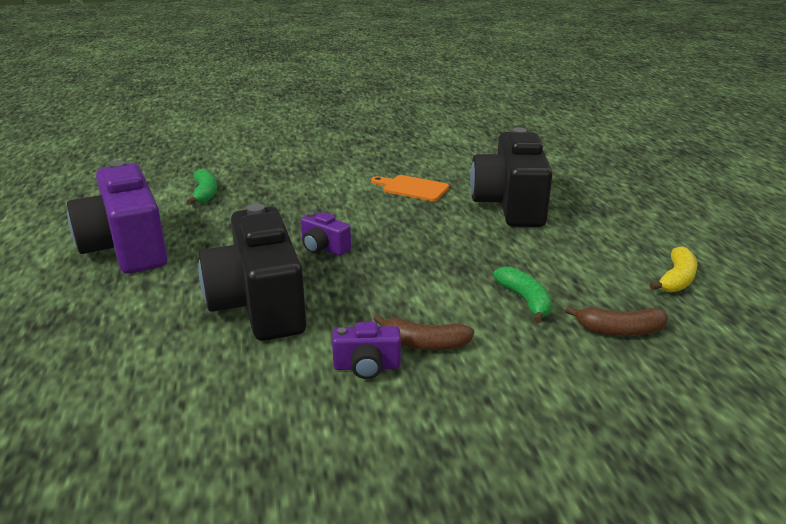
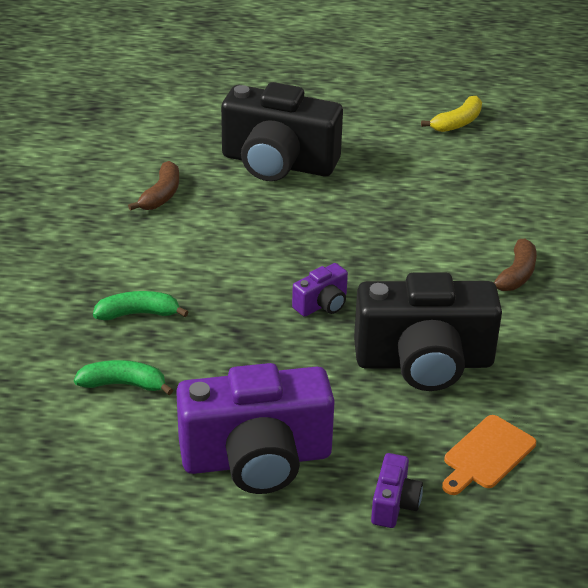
camera: 75 degrees left, 10 degrees up
(367, 366) = (540, 311): purple camera -> purple camera (394, 504)
(412, 188) = (200, 216): orange cutting board -> orange cutting board (486, 455)
(525, 301) = (466, 206): green banana -> green banana (138, 314)
(619, 330) = (522, 175): brown banana -> brown banana (161, 195)
(676, 279) = (457, 123): yellow banana -> yellow banana turned 90 degrees clockwise

